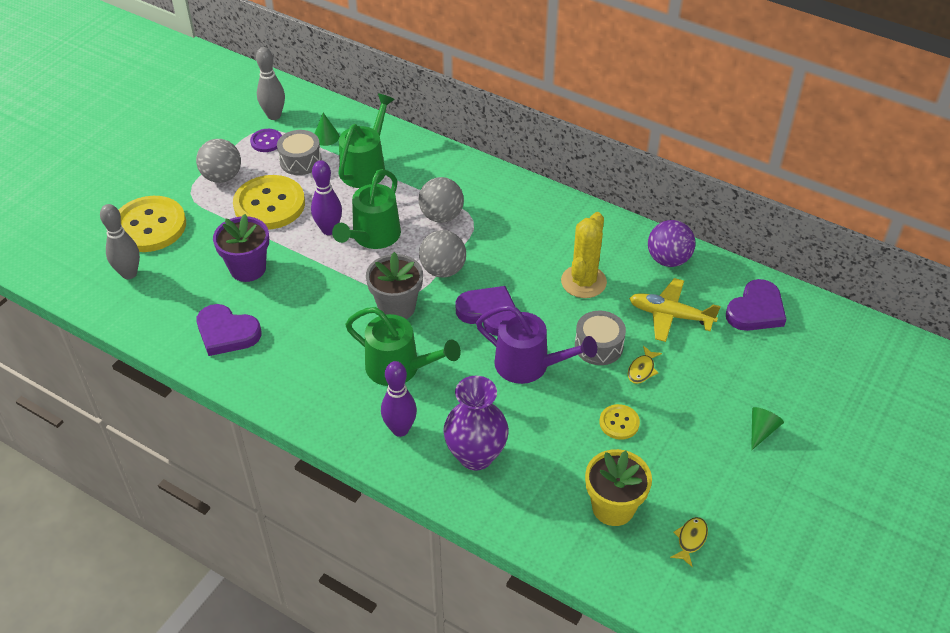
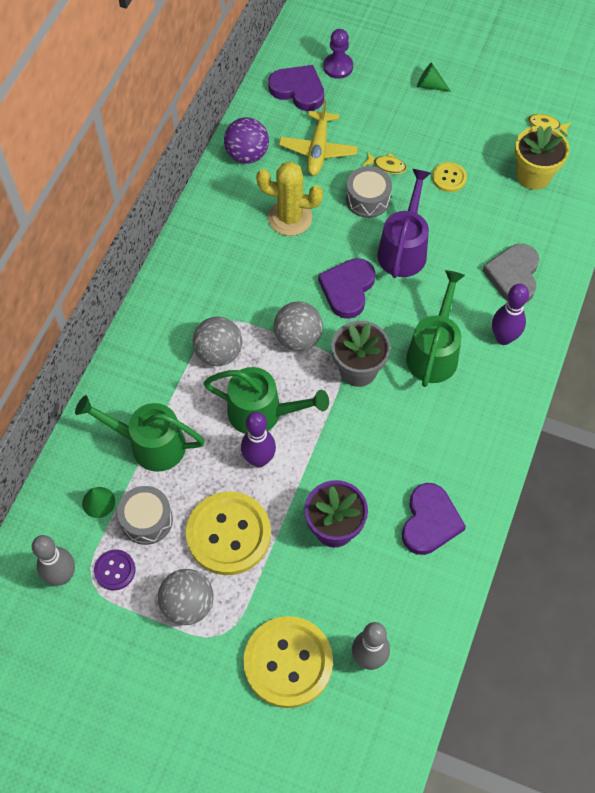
camera: 100 degrees left, 15 degrees up
(476, 455) = (513, 275): purple vase -> grey heart
(791, 349) = (338, 67): none -> purple pawn

